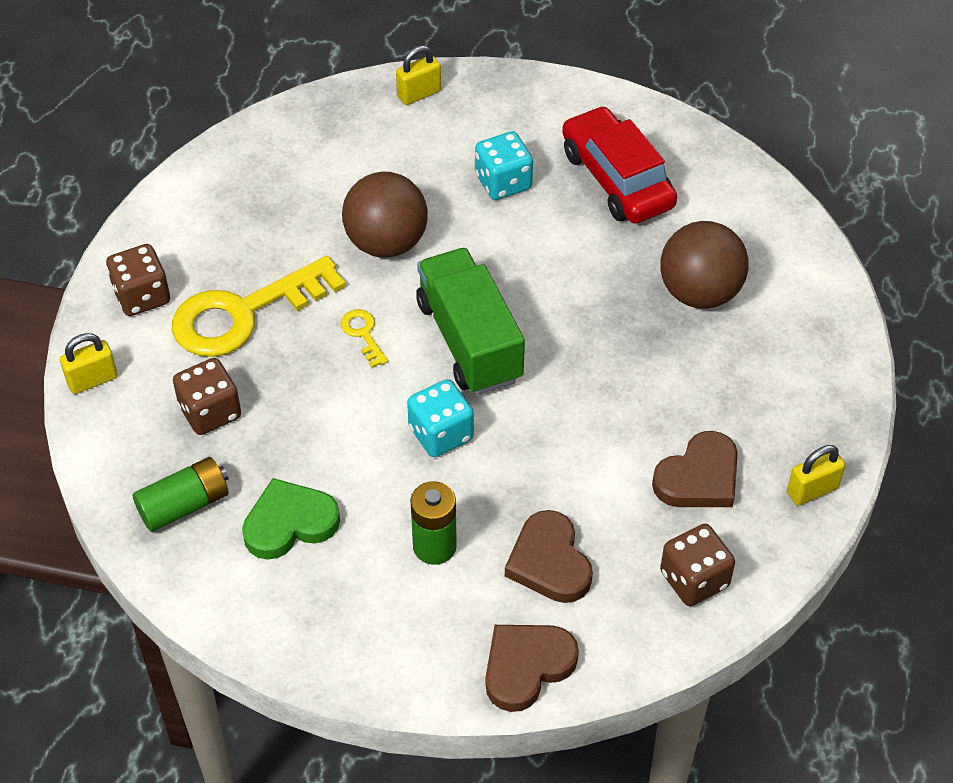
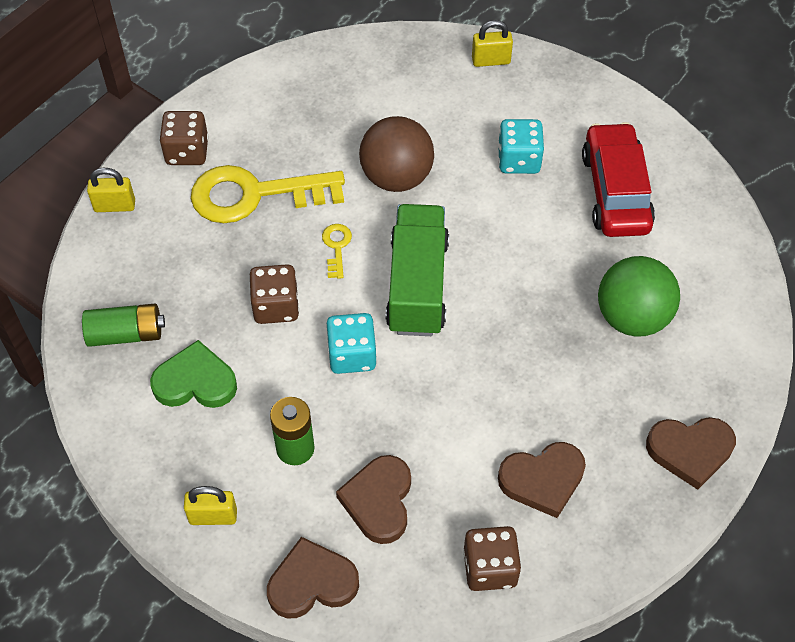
camera: 25 degrees right, 5 degrees up
(210, 412) = (186, 266): brown dice -> brown dice (276, 306)
(699, 292) = (632, 317): brown ball -> green ball
(812, 490) = (634, 532): yellow padlock -> yellow padlock (213, 516)
(822, 395) = (690, 451): none -> brown heart

